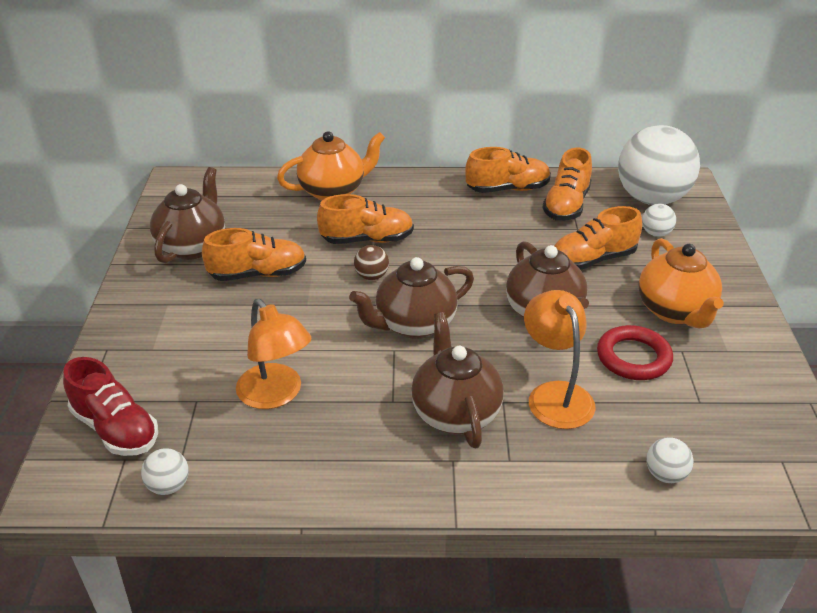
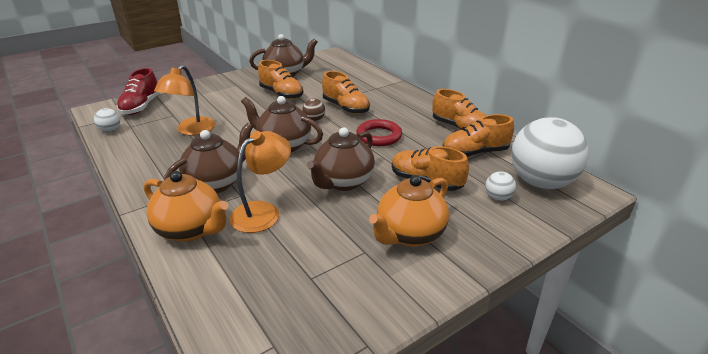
camera: 55 degrees right, 5 degrees down
(333, 191) = (377, 85): orange teapot -> orange teapot (191, 230)
(633, 357) = (333, 231): red ring -> red ring (379, 136)
(665, 475) = (214, 284): white ball -> none

